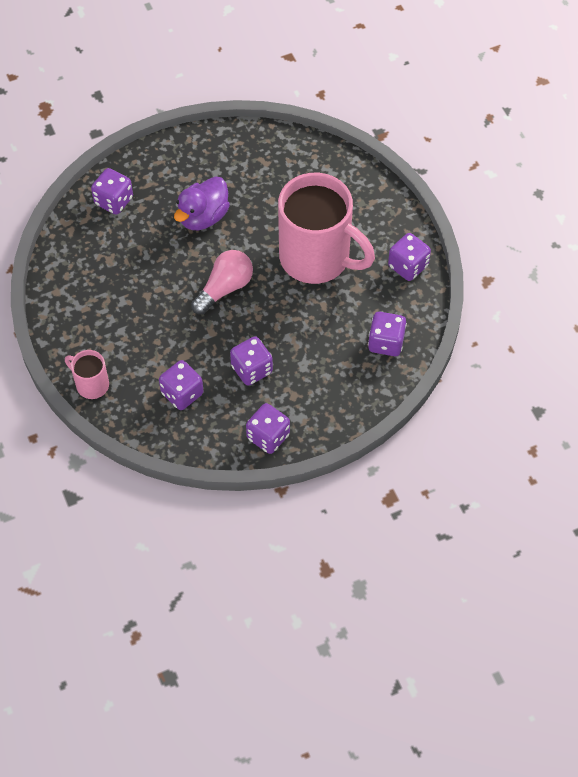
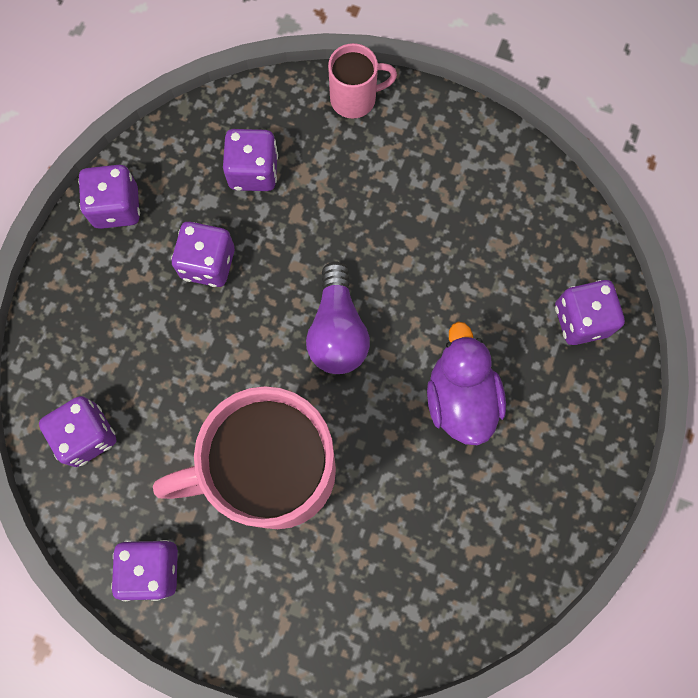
camera: 135 degrees right, 15 degrees up
(224, 288) = (337, 330): pink light bulb -> purple light bulb

